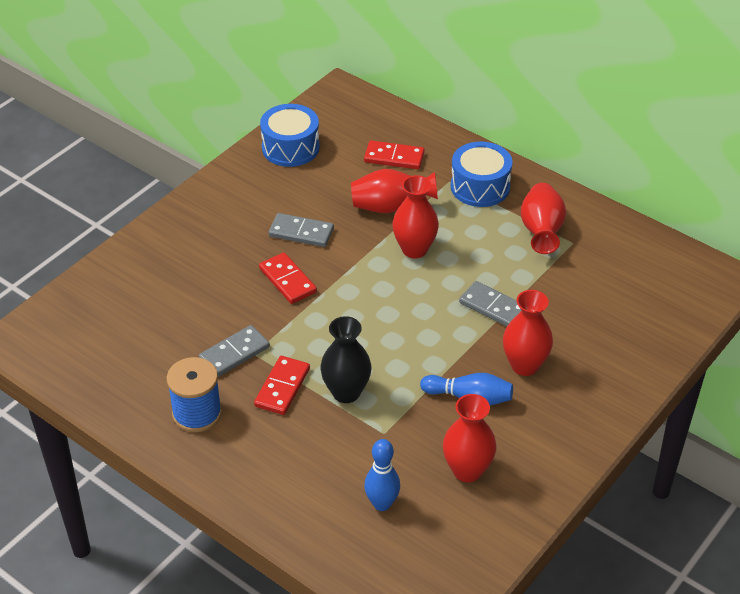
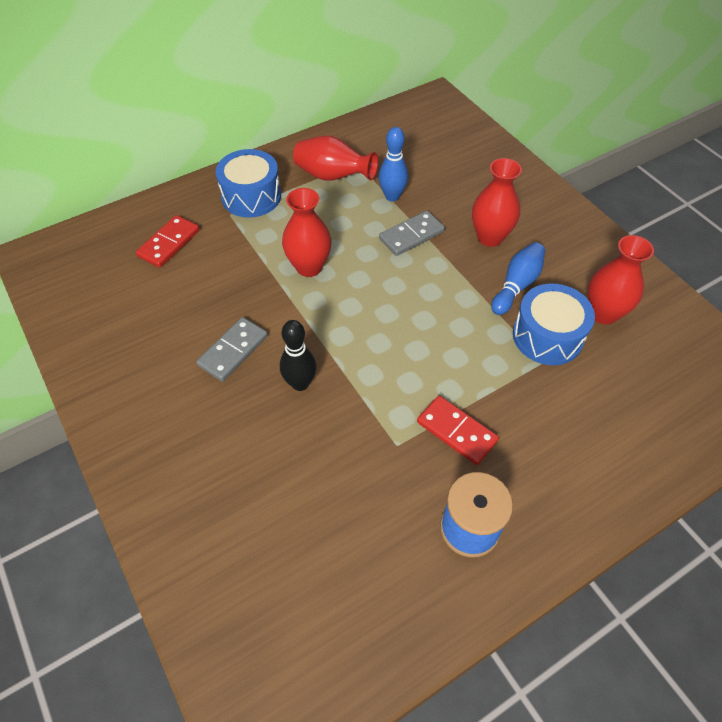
camera: 70 degrees left, 10 degrees up
(234, 353) = (389, 464): grey domino -> none
(287, 280) = (300, 383): red domino -> black bowling pin
(290, 148) = (92, 323): blue drum -> blue drum (547, 336)
(346, 392) = (481, 377): black vase -> none
(382, 504) = (632, 389): blue bowling pin -> blue bowling pin (392, 196)
(390, 207) = (239, 267): red vase -> none

